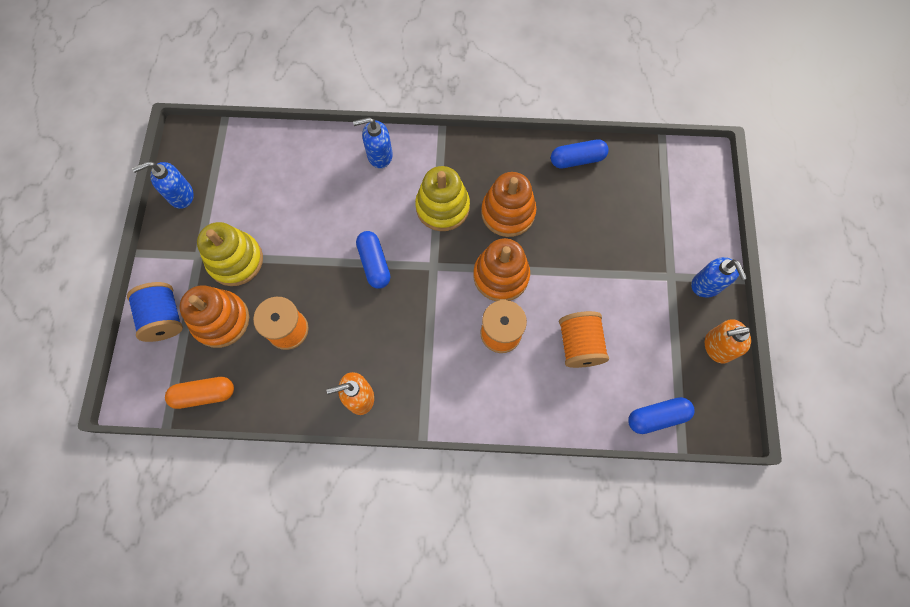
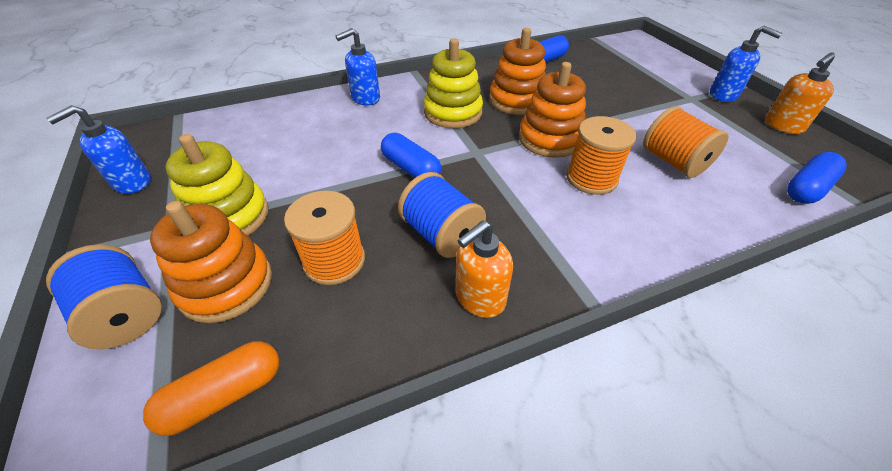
camera: 25 degrees left, 25 degrees down
(363, 338) = (441, 235): none -> blue spool

